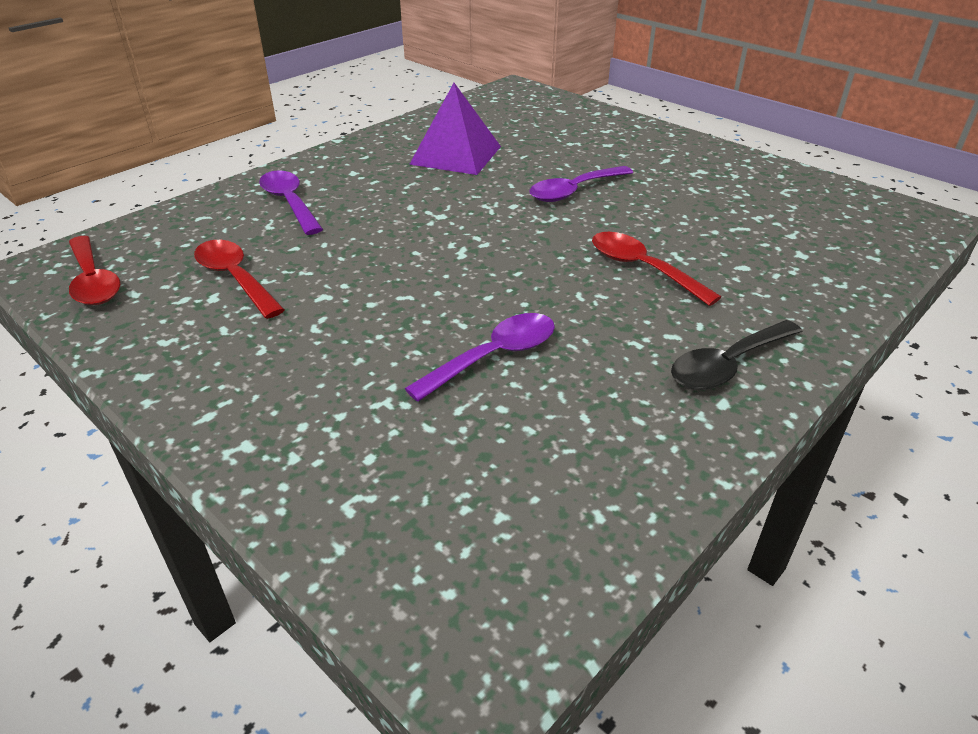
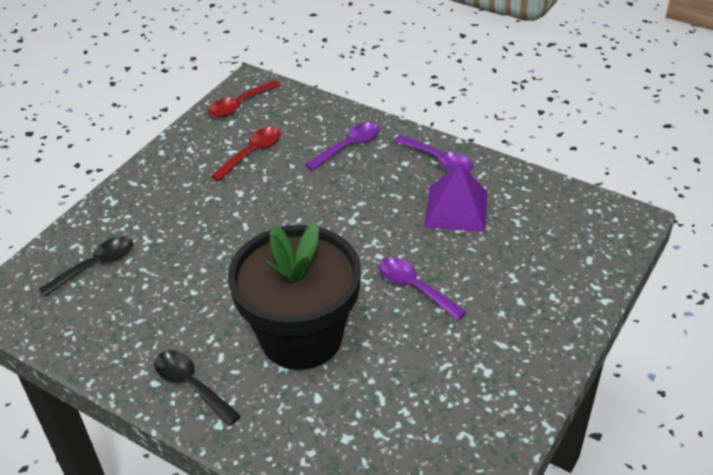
camera: 80 degrees right, 5 degrees up
(424, 473) = (95, 265): none -> black spoon
(494, 356) = (189, 275): purple spoon -> purple spoon (439, 160)
(642, 268) = (301, 337): red spoon -> black flower pot

